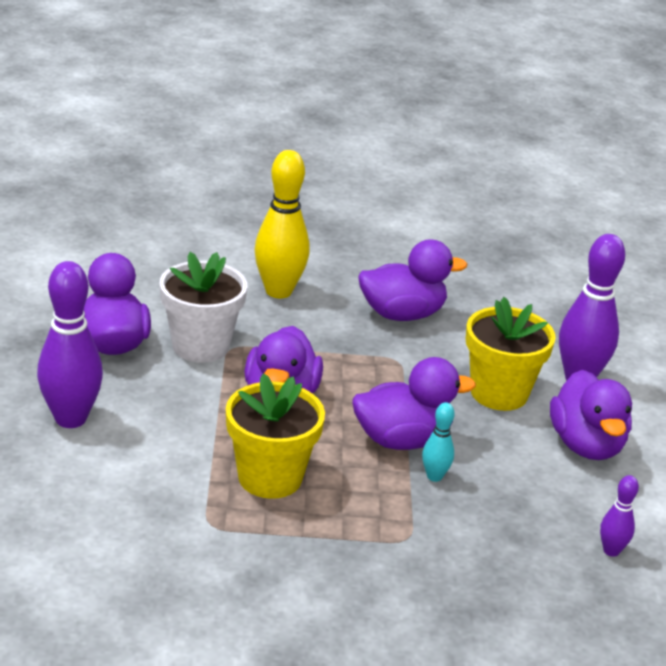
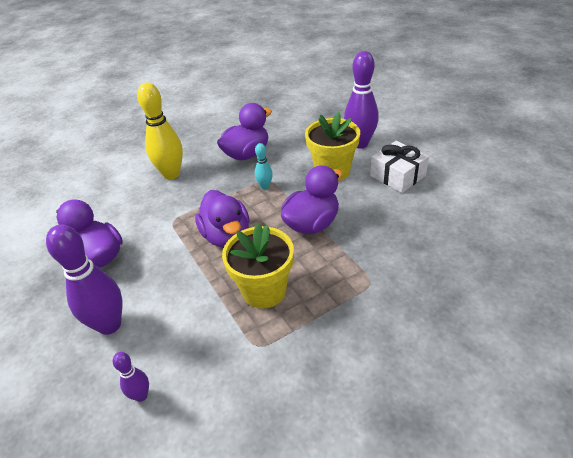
camera: 25 degrees left, 10 degrees up
(200, 346) = (154, 229): white flower pot -> none
(434, 476) = (347, 235): turquoise bowling pin -> turquoise bowling pin (265, 186)
(586, 445) = (397, 176): purple duck -> white gift
(611, 551) = (467, 226): purple bowling pin -> purple bowling pin (141, 395)

